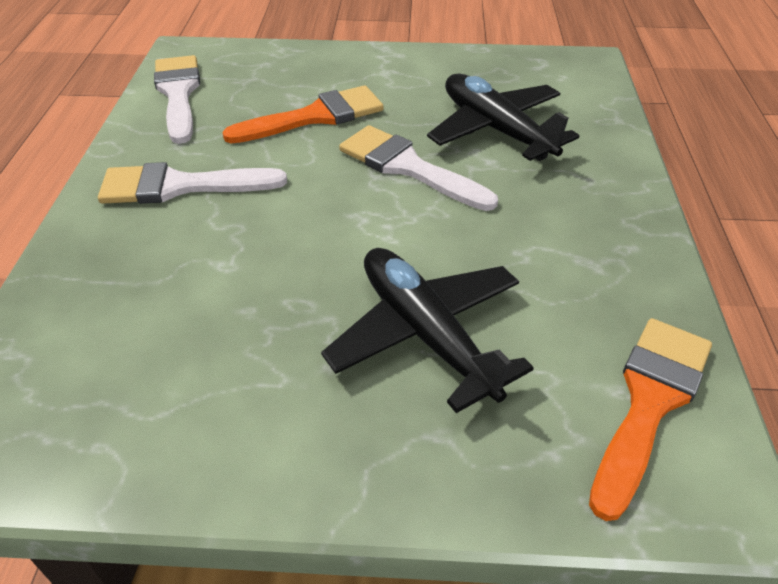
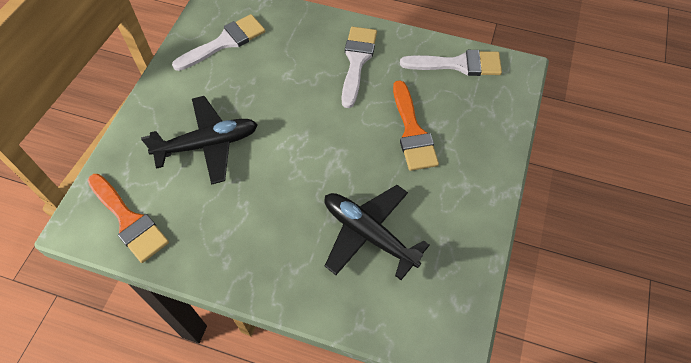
camera: 105 degrees right, 15 degrees up
(408, 167) = (341, 170): white brush -> white brush (225, 42)
(496, 129) = (368, 234): black plane -> black plane turned 120 degrees counterclockwise

